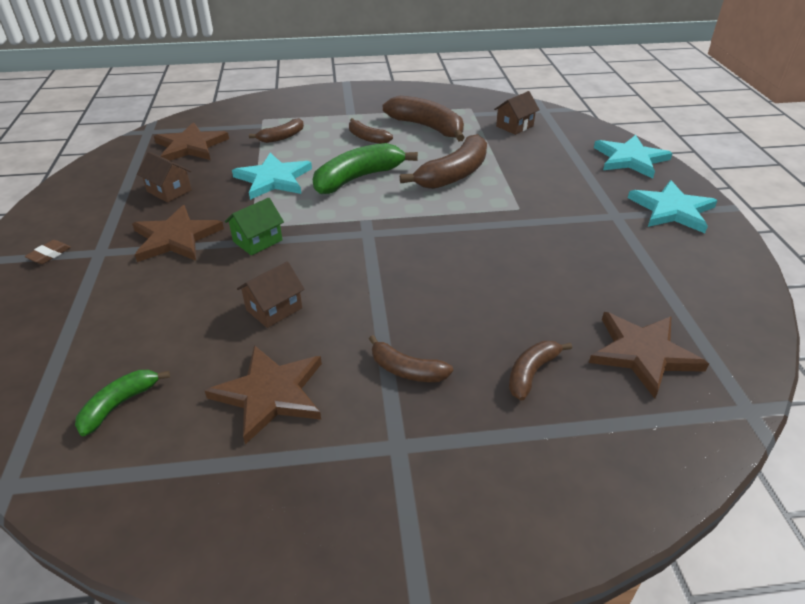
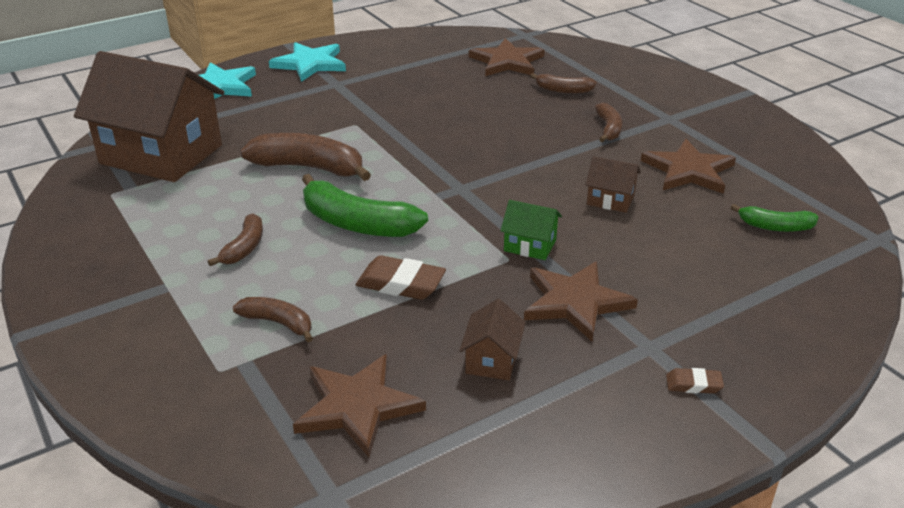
camera: 115 degrees left, 5 degrees down
(273, 179) = (401, 283): turquoise star -> brown eraser
(427, 127) = (189, 211): brown banana -> none
(514, 126) = (161, 154): brown house -> brown house, size x2.43

